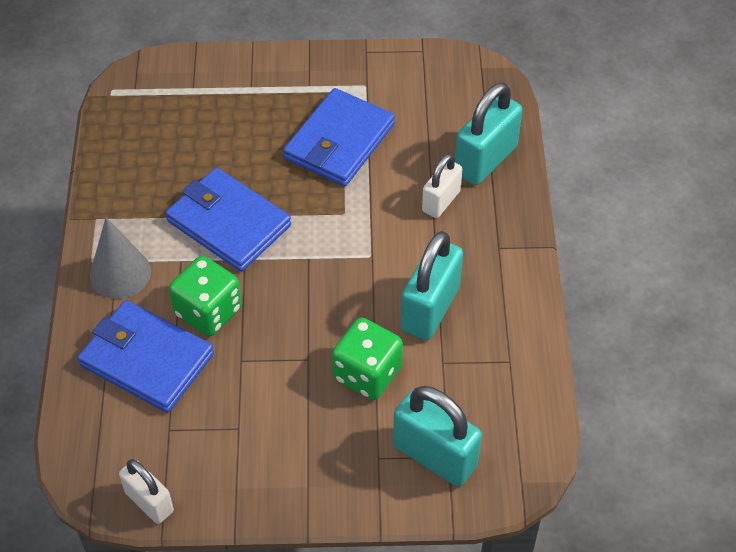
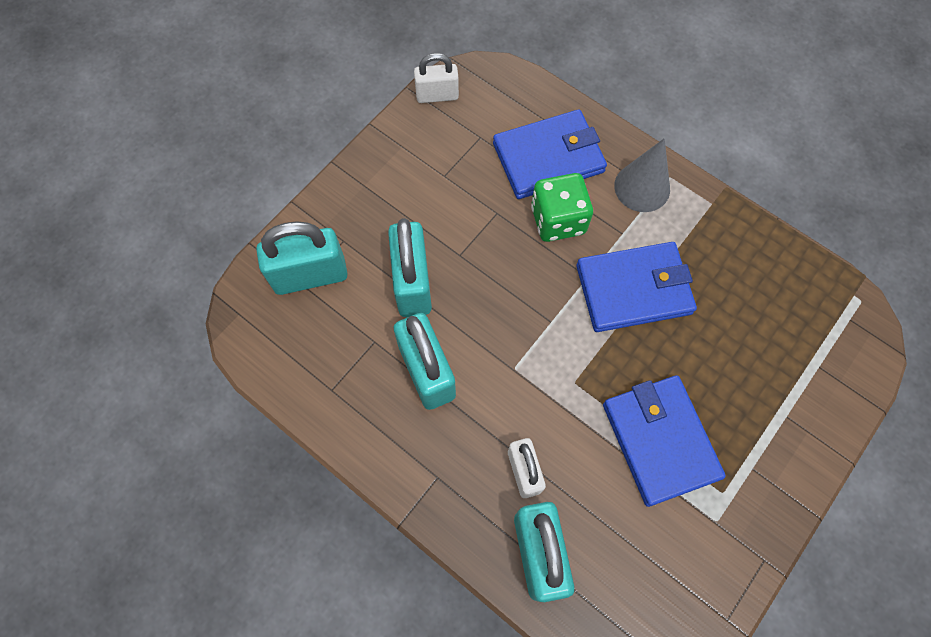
camera: 130 degrees right, 15 degrees up
(367, 373) = (412, 283): green dice -> turquoise padlock

